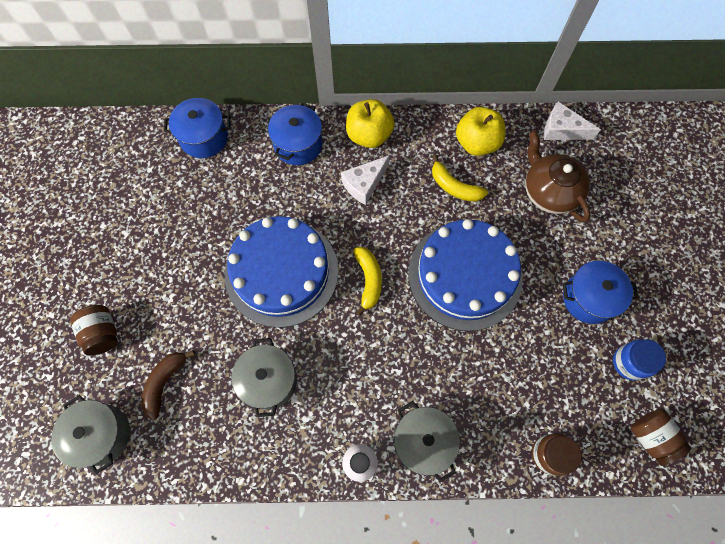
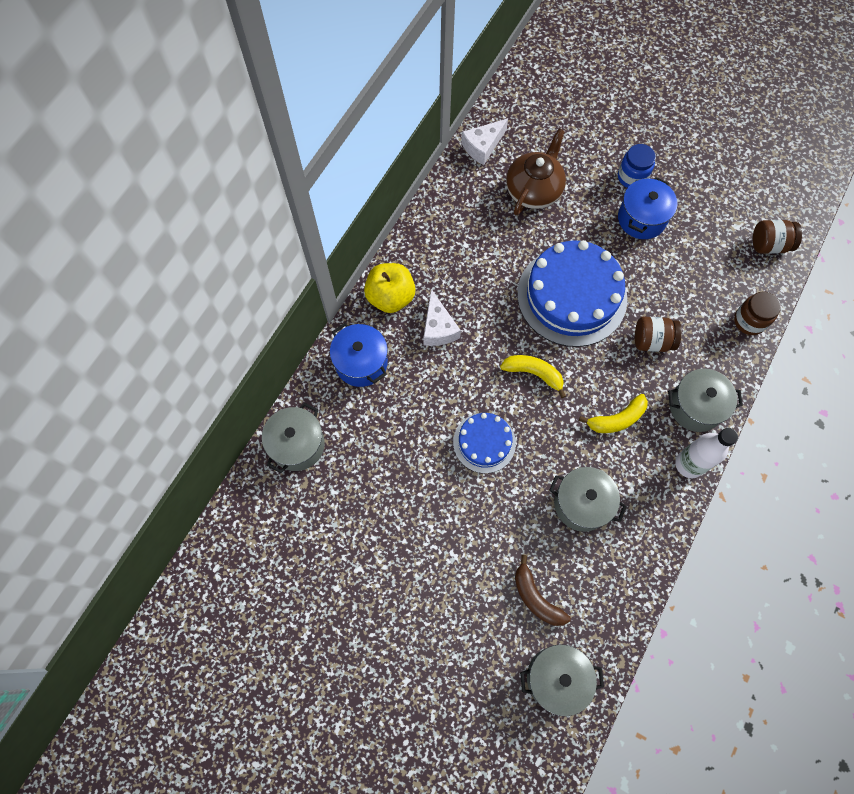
camera: 60 degrees left, 0 degrees up
(103, 333) = (455, 636): brown jar -> brown jar (652, 341)
(204, 138) = (297, 445): blue pot -> grey pot
(281, 272) = (484, 442): blue cake -> blue cake, size x0.53
(454, 187) = (485, 258): yellow banana -> yellow banana (617, 419)
(476, 143) = (454, 216): yellow apple -> none
(549, 192) = (534, 190): brown teapot -> brown teapot turned 120 degrees clockwise
(629, 363) = (707, 223): blue jar -> blue jar (632, 177)

